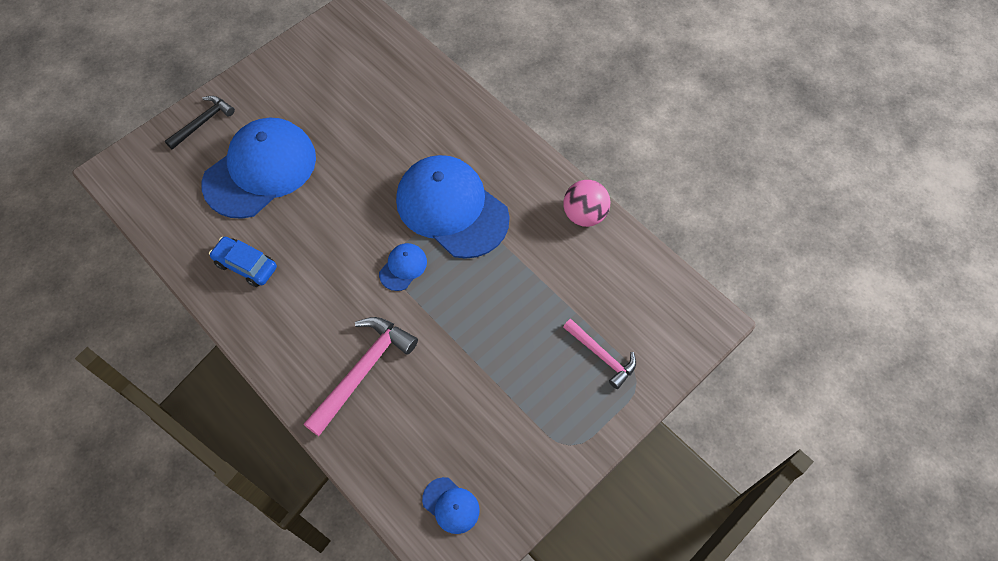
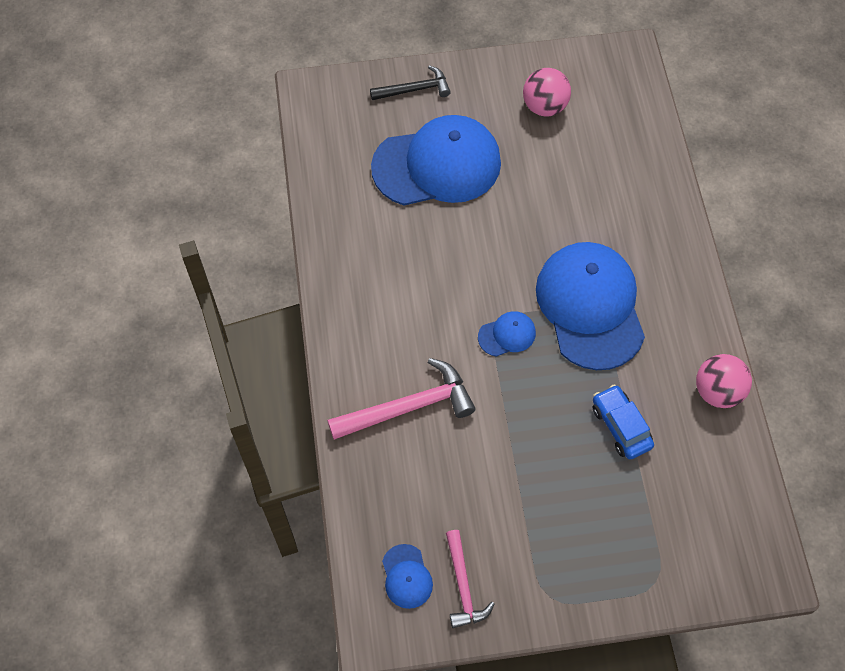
camera: 35 degrees right, 0 degrees up
(246, 265) = (368, 247): blue car -> blue car (620, 426)
(317, 80) = (544, 106): none -> pink ball
(602, 355) = (638, 536): pink hammer -> pink hammer (463, 586)

